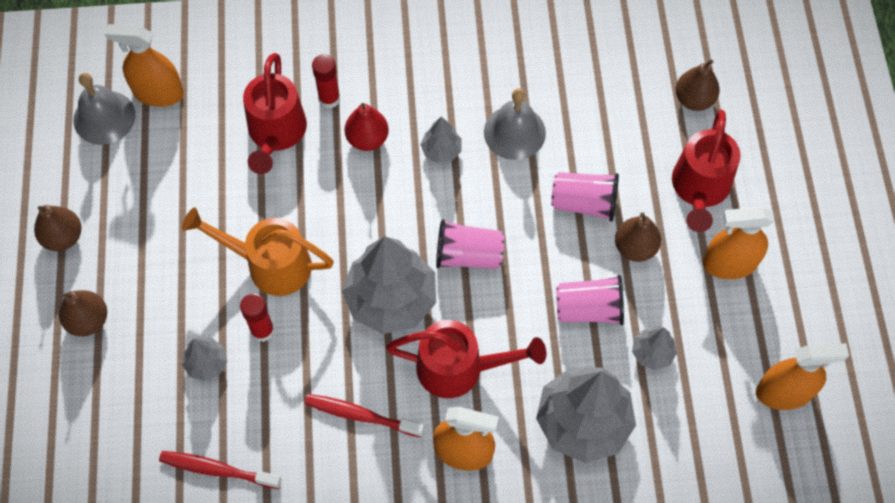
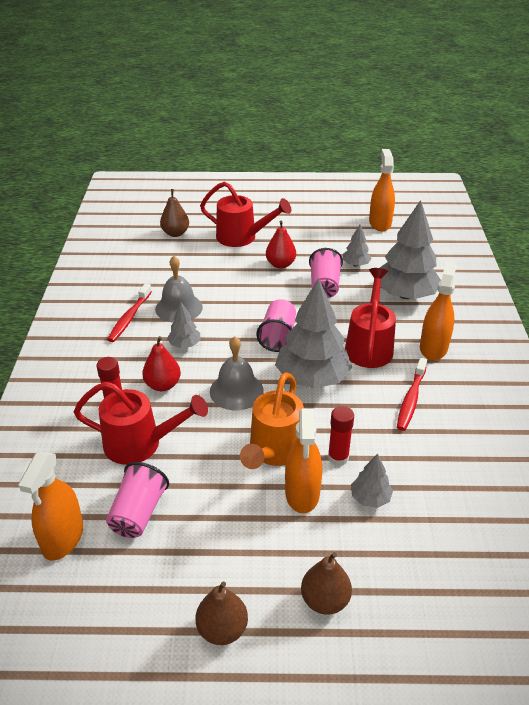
camera: 85 degrees left, 25 degrees down
(104, 117) = (76, 590): grey bell -> grey bell (236, 391)
(217, 469) = (470, 491): red toothbrush -> red toothbrush (129, 318)
(584, 203) = (244, 282): pink cup -> pink cup (138, 513)
(635, 247) = (280, 264): brown pear -> red pear
(729, 264) = (296, 232): orange spray bottle -> orange spray bottle (302, 493)

